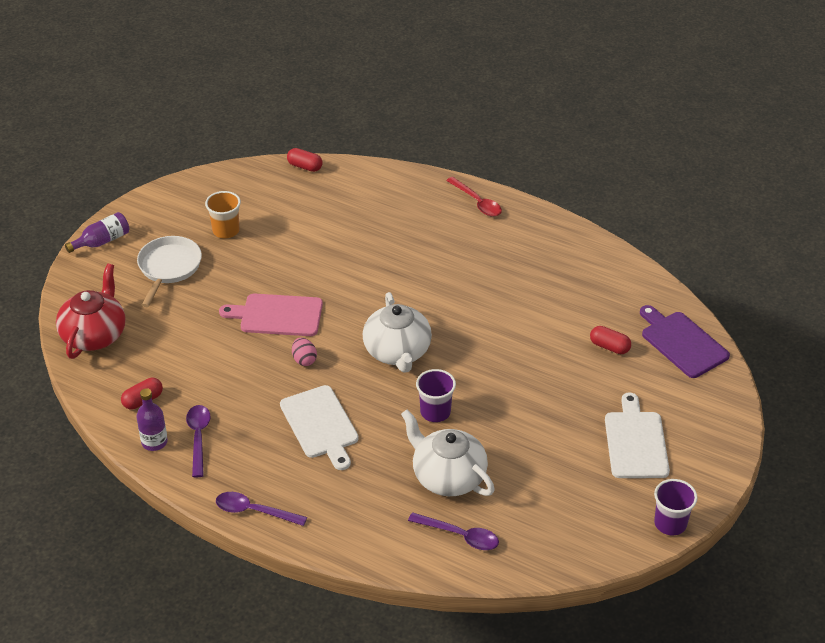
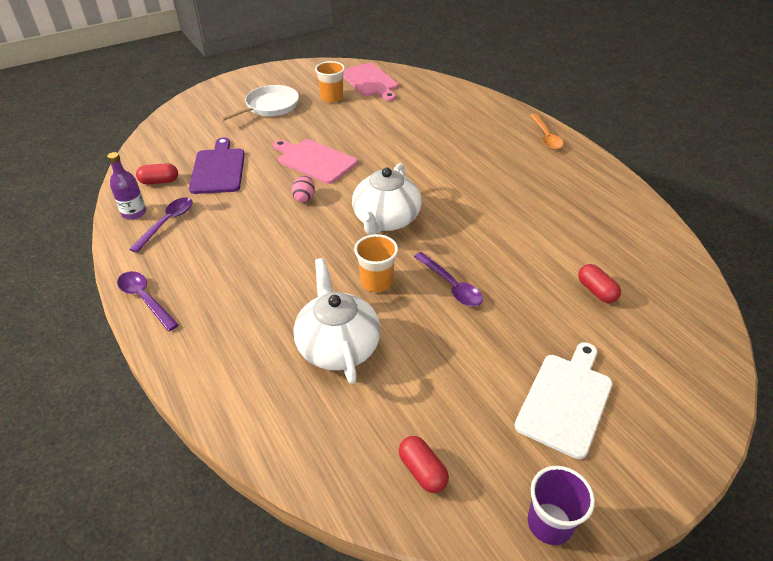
camera: 30 degrees right, 0 degrees up
(95, 335) = (177, 129): red teapot -> none
(102, 241) = (244, 79): purple bottle -> none
(249, 193) = (370, 81): none -> pink cutting board
(305, 166) = (425, 78): red capsule -> red capsule (422, 471)
(320, 425) = (268, 252): white cutting board -> none
(435, 412) = (376, 282): purple cup -> orange cup
(460, 536) = (298, 413): purple spoon -> purple spoon (451, 286)
(477, 202) = (546, 137): red spoon -> orange spoon
(682, 342) = (683, 317): purple cutting board -> purple cutting board (218, 169)

